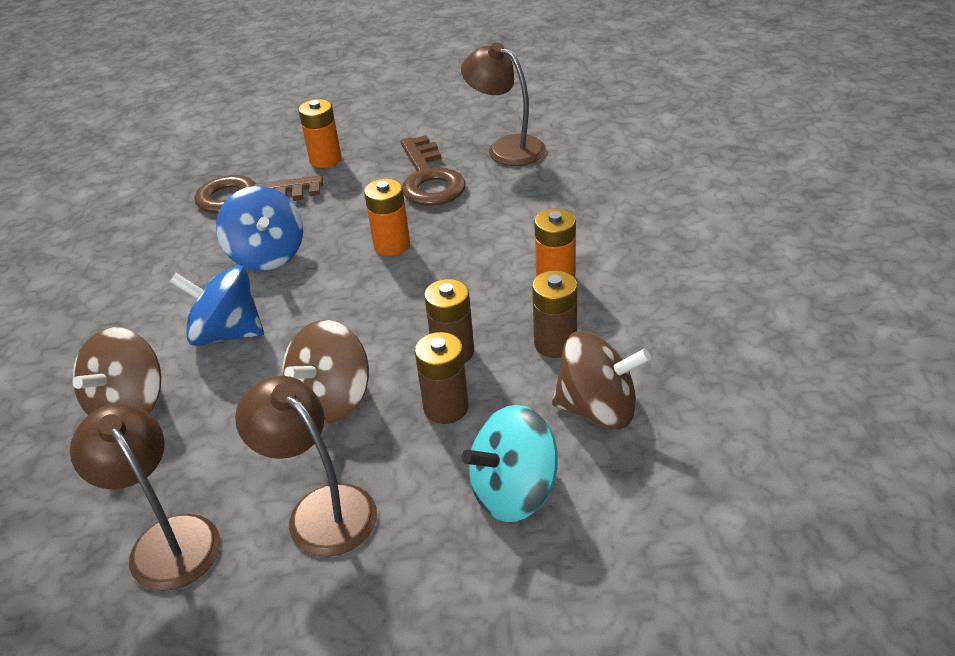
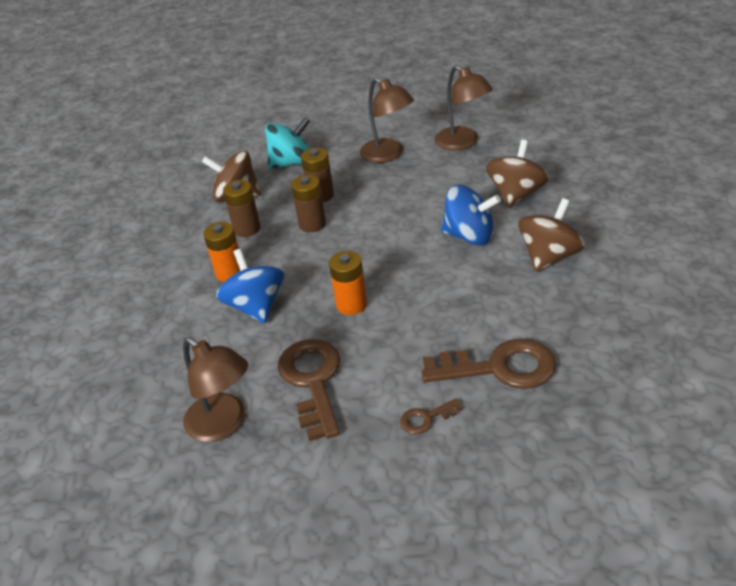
camera: 175 degrees left, 0 degrees up
(267, 255) = (458, 298): blue spinning top -> blue spinning top (256, 306)
(325, 159) = (426, 418): orange battery -> brown key
(332, 400) = (388, 198): brown spinning top -> brown spinning top (549, 256)

